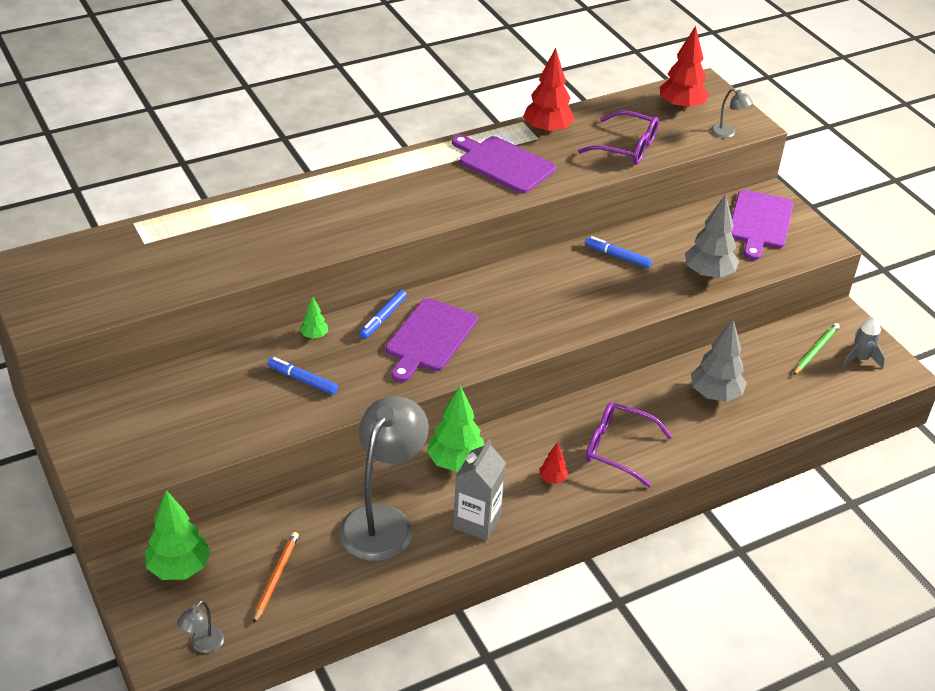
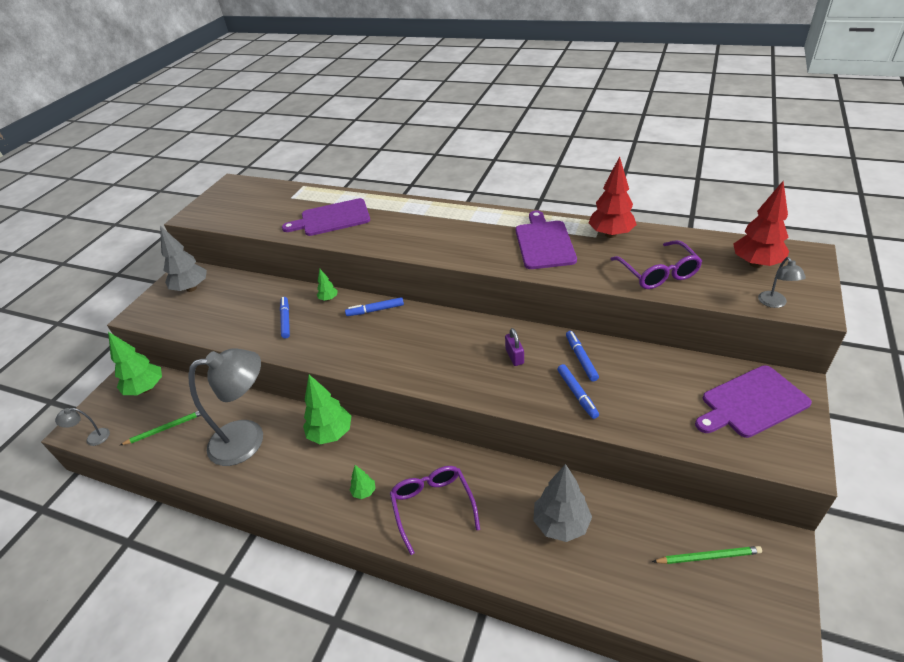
camera: 55 degrees right, 0 degrees up
(276, 577) = (166, 428): orange pencil -> green pencil
(429, 338) = (380, 338): purple cutting board -> purple cutting board (332, 218)
(477, 522) = (286, 482): grey carton -> none
(552, 479) = (364, 492): red tree -> green tree
(566, 284) = (514, 356): none -> purple padlock
(649, 283) = (577, 394): none -> blue marker
(708, 274) = (639, 417): grey tree -> grey tree (191, 288)
(860, 358) = (749, 600): grey rocket -> none

